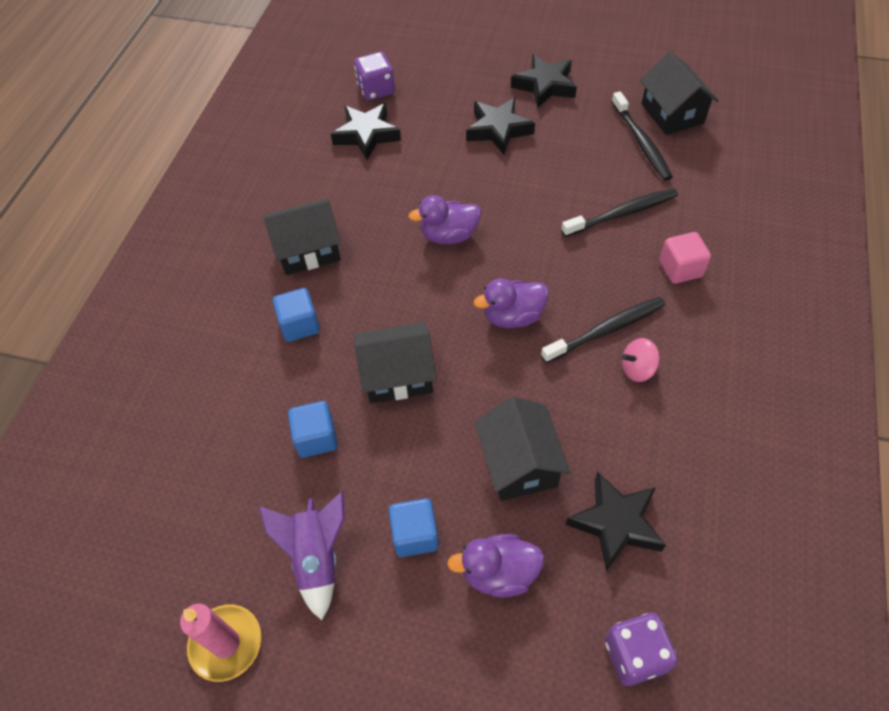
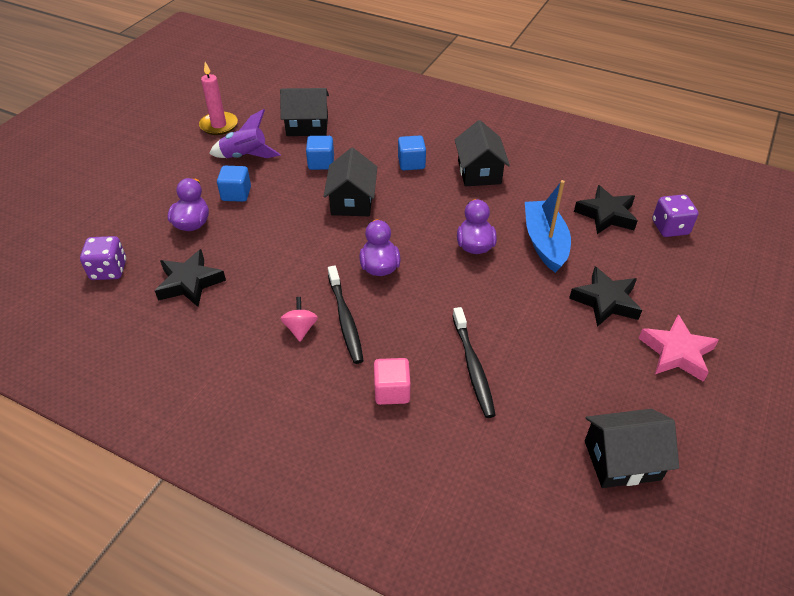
camera: 100 degrees right, 10 degrees down
(426, 179) = (544, 242): none -> blue boat
(519, 463) = (257, 246): black house -> black house (307, 126)
(545, 85) = (676, 353): black star -> pink star
(641, 142) = (574, 413): black toothbrush -> none

